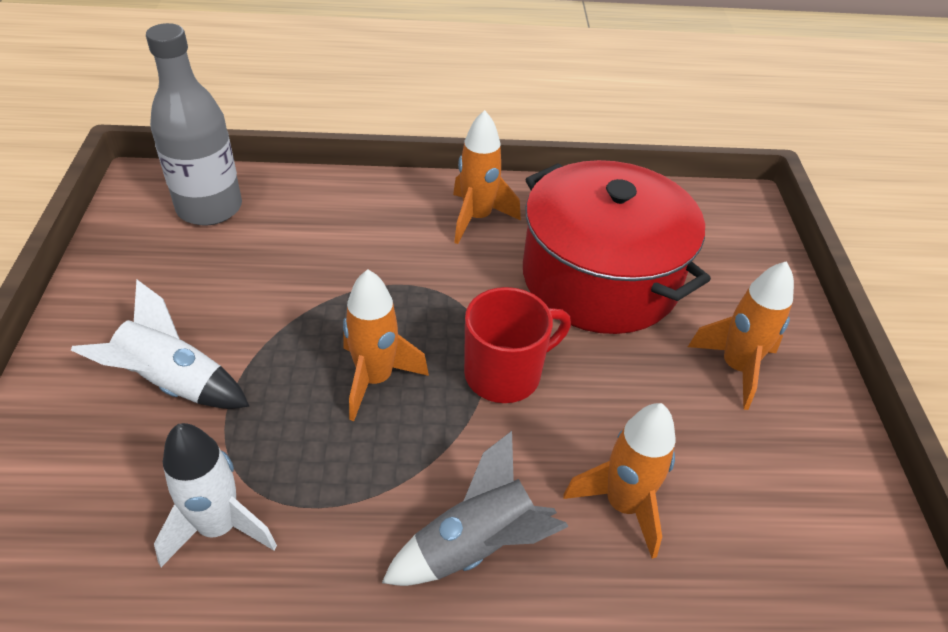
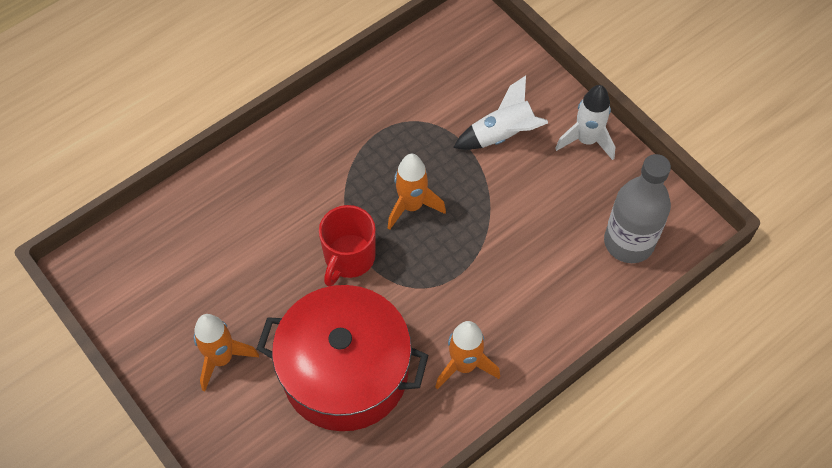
camera: 145 degrees right, 15 degrees up
(219, 527) = (407, 99): white rocket -> white rocket (586, 140)
(476, 546) = (293, 164): grey rocket -> none
(623, 505) = (239, 228): orange rocket -> none

